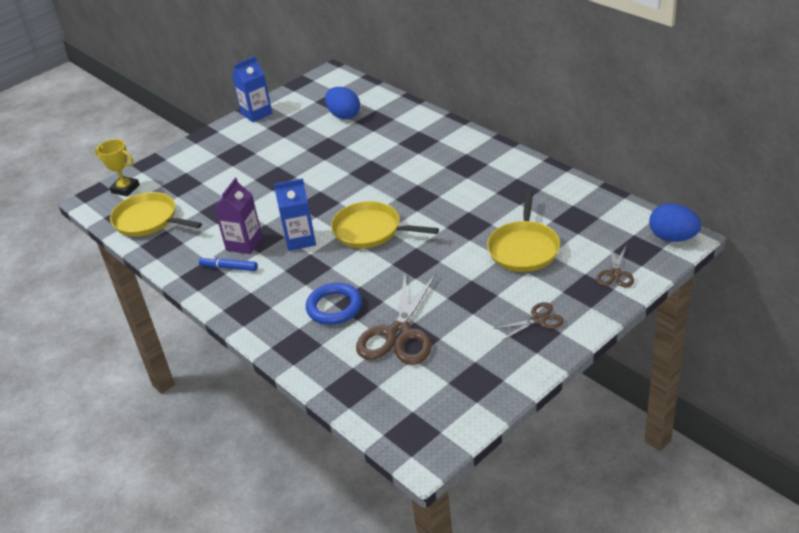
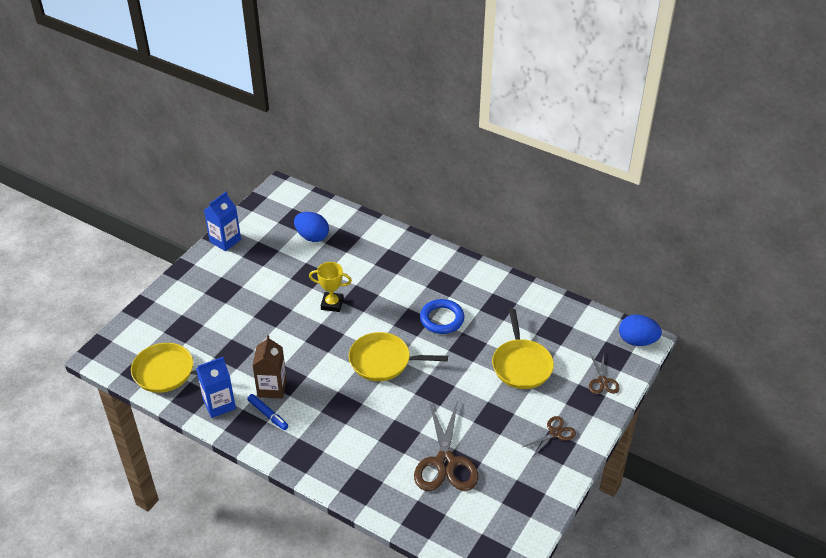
camera: 20 degrees left, 5 degrees up
(125, 189) = (128, 339): yellow trophy -> yellow trophy (332, 304)
(229, 267) = (268, 415): blue marker -> blue marker turned 135 degrees counterclockwise
(244, 244) = (272, 388): purple carton -> brown carton
(300, 240) = (323, 378): blue carton -> blue carton (219, 404)
(334, 307) = (380, 443): blue ring -> blue ring (442, 319)

